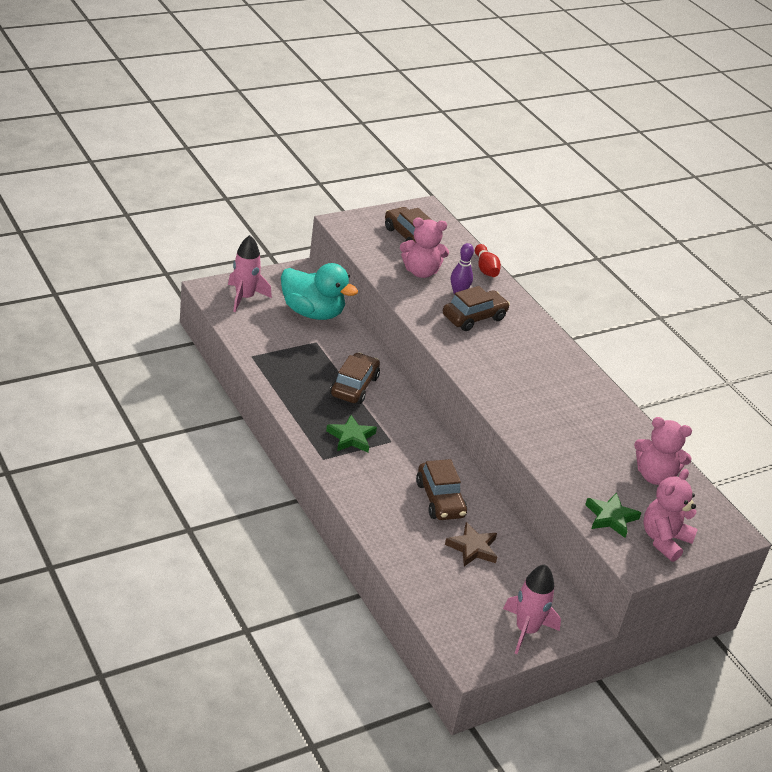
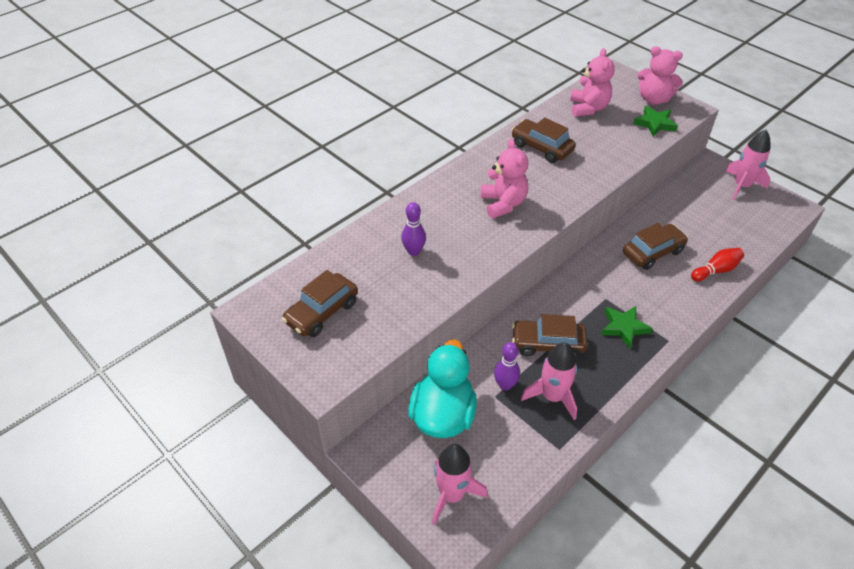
camera: 100 degrees left, 10 degrees up
(299, 369) = (552, 396): none -> pink rocket
(324, 350) = (505, 385): none -> purple bowling pin
(421, 272) = (391, 288): pink teddy bear -> pink teddy bear (503, 204)
(472, 548) = (689, 225): brown star -> none
(474, 317) = (450, 233): brown car -> brown car (541, 148)
(485, 269) = (354, 239): red bowling pin -> red bowling pin (716, 270)

